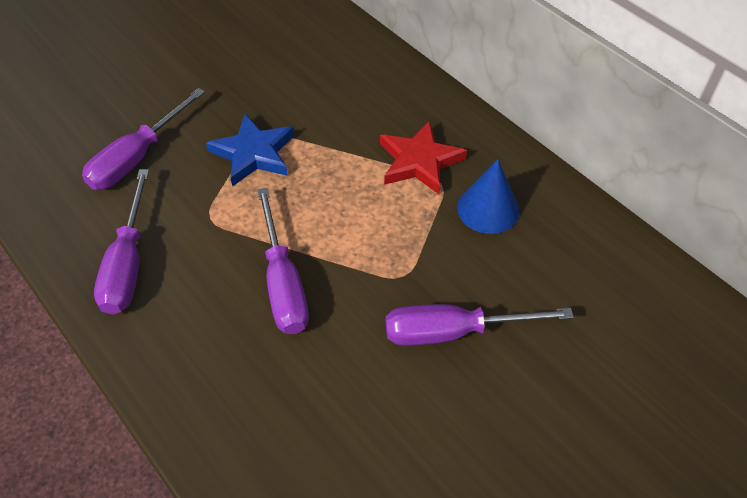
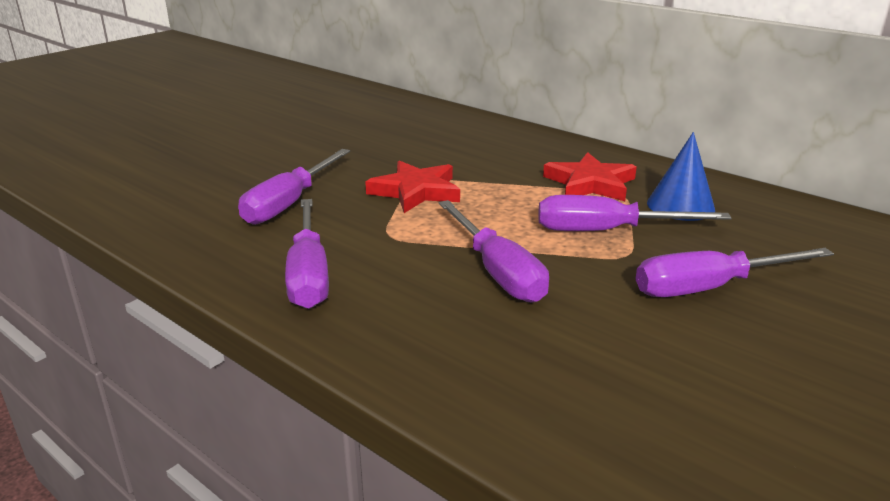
camera: 10 degrees left, 25 degrees down
(254, 153) = (416, 191): blue star -> red star
(401, 239) = (607, 231): none -> purple screwdriver

